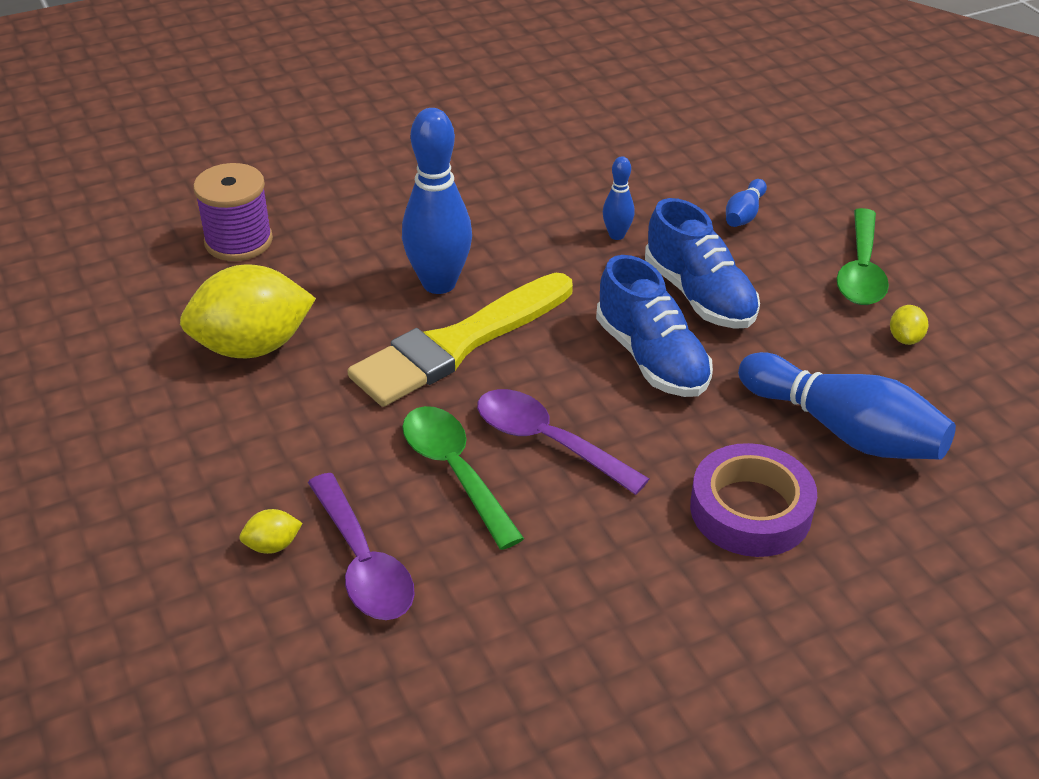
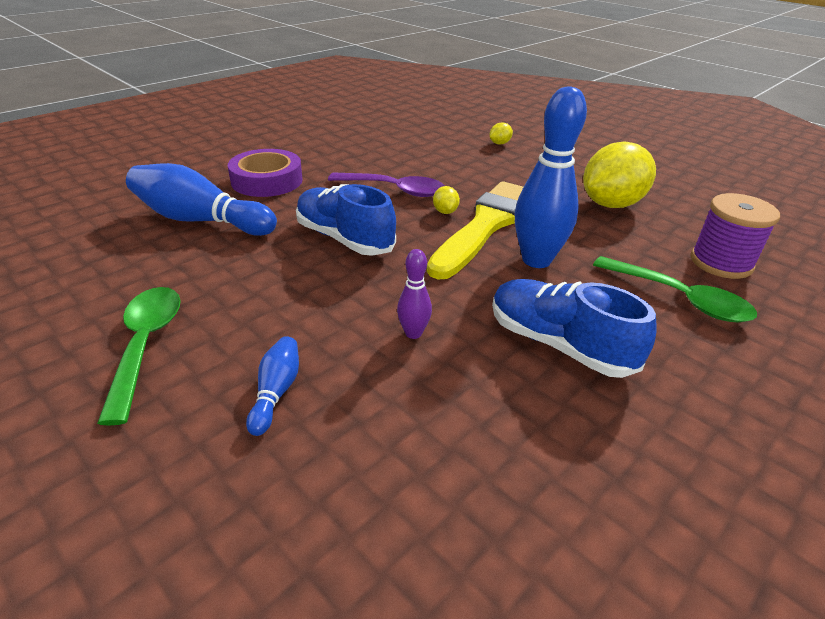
camera: 160 degrees right, 5 degrees down
(363, 563) = (454, 144): purple spoon -> none
(454, 471) = (437, 173): green spoon -> green spoon (679, 298)
(616, 235) = (413, 333): blue bowling pin -> purple bowling pin
(699, 295) = (316, 289): blue shoe -> blue shoe (559, 344)
(905, 338) = (126, 286): yellow lemon -> yellow lemon (445, 212)

